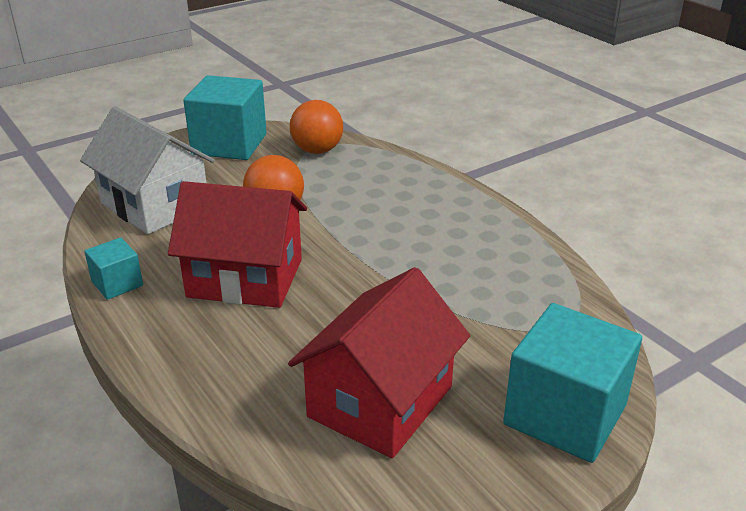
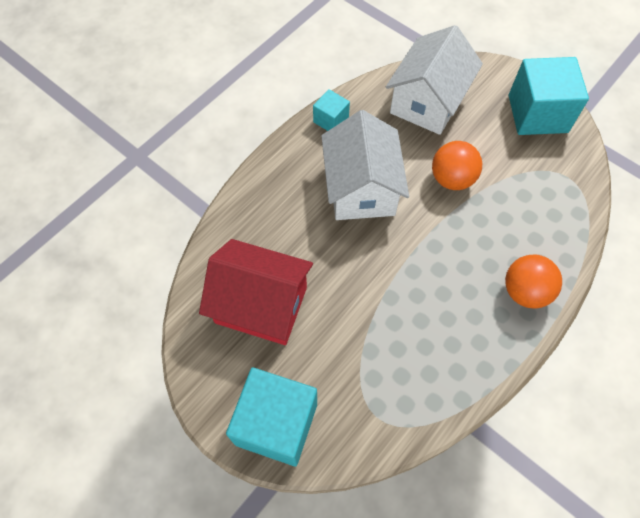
camera: 75 degrees right, 30 degrees up
(245, 278) = (361, 188): red house -> white house
(317, 150) = (559, 179): orange ball -> orange ball (525, 291)

